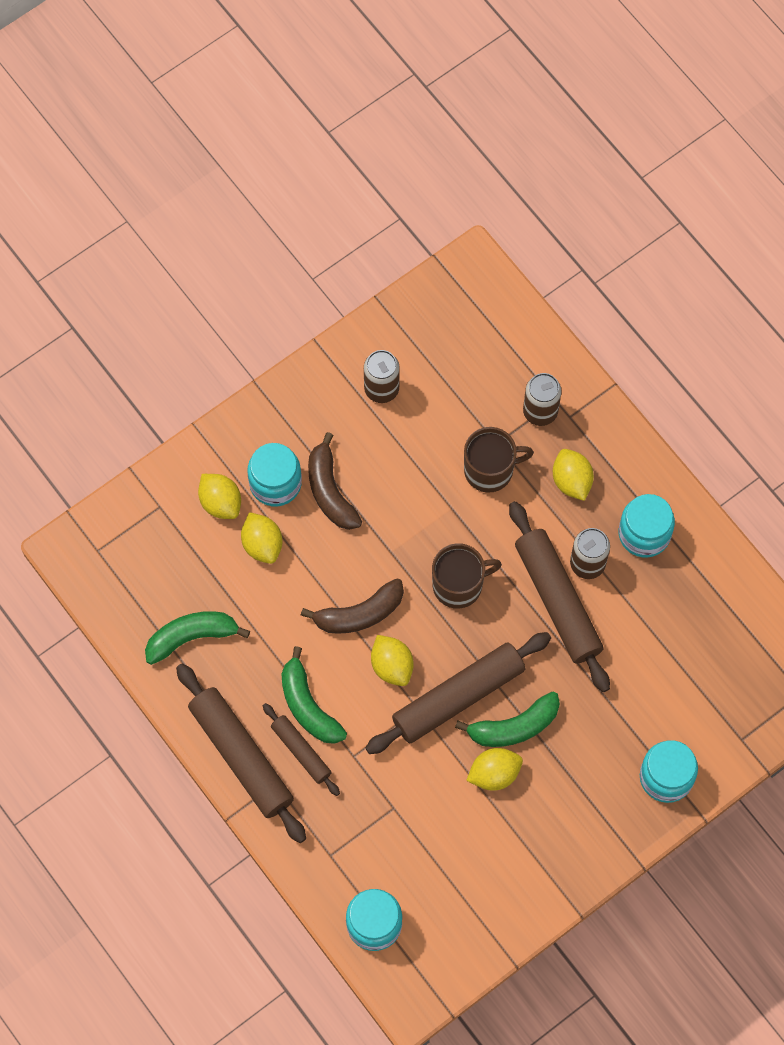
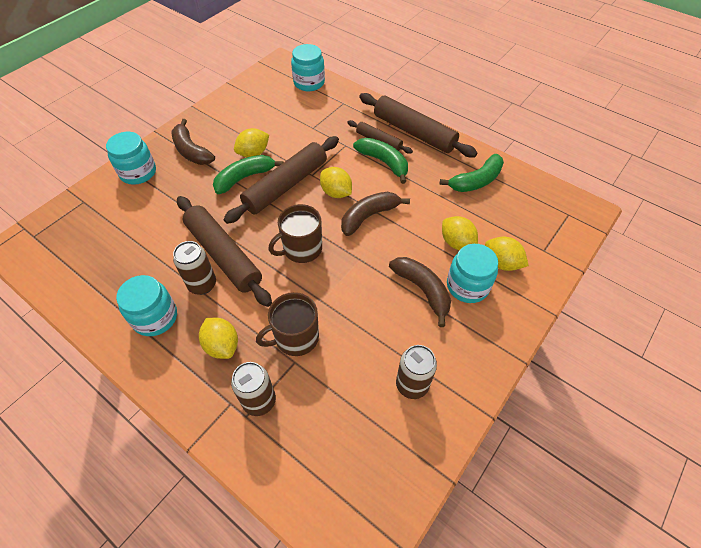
camera: 165 degrees right, 15 degrees down
(586, 803) = (191, 151): none -> brown banana

